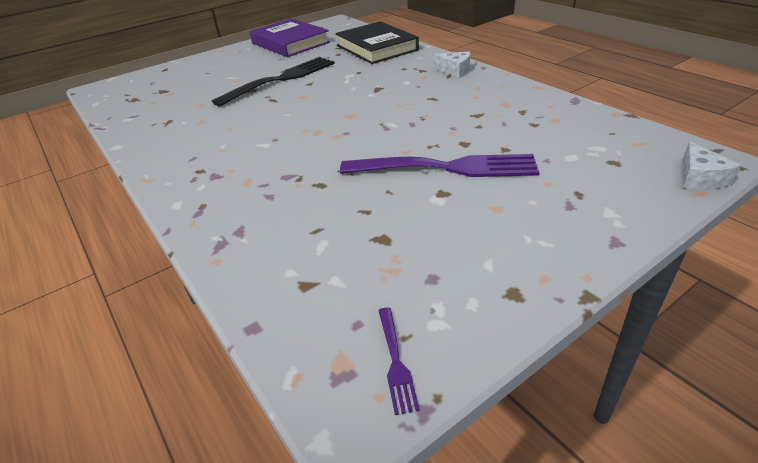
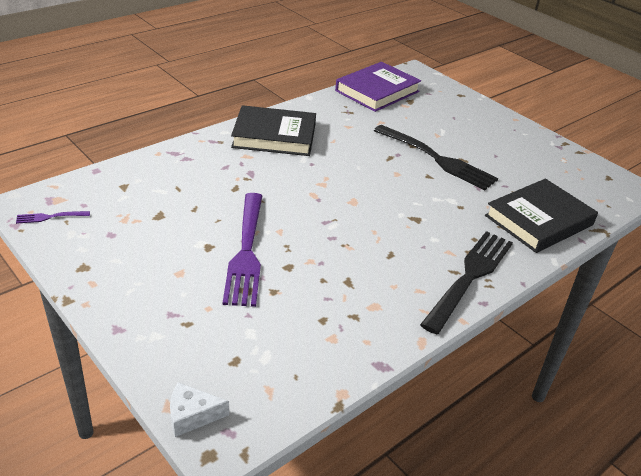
camera: 80 degrees right, 0 degrees up
(204, 165) = (274, 136): none -> black book
(290, 43) = (545, 159): purple book -> purple book (377, 91)
(455, 70) = (469, 278): white cheese -> black fork

